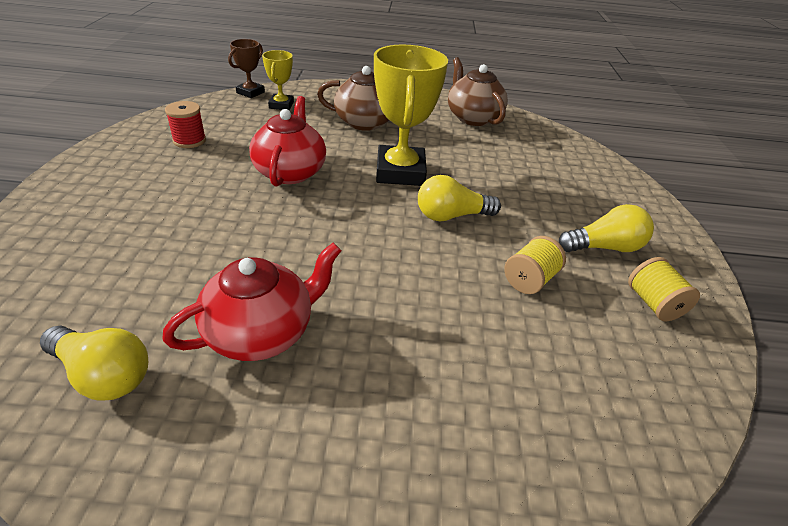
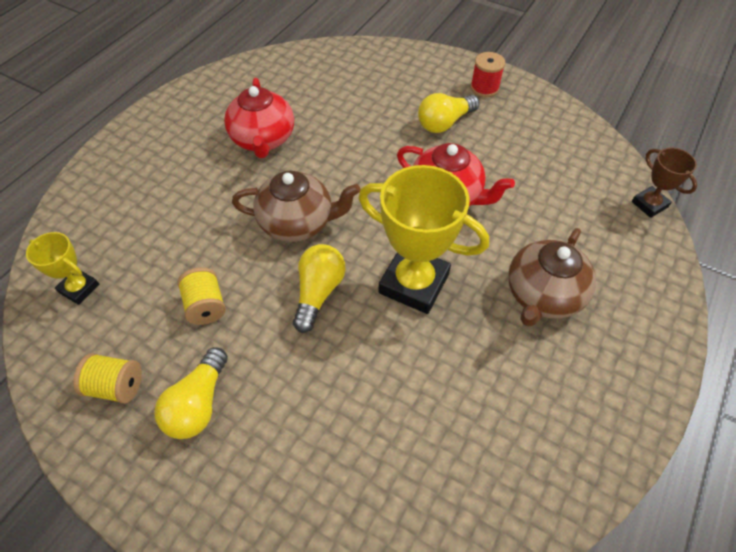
camera: 120 degrees right, 15 degrees up
(103, 375) = (275, 82): yellow light bulb -> yellow light bulb (444, 123)
(189, 141) = (529, 140): red spool -> red spool (484, 88)
(281, 105) = (607, 224): yellow trophy -> yellow trophy (79, 288)
(472, 117) = (535, 444): brown teapot -> brown teapot (298, 223)

